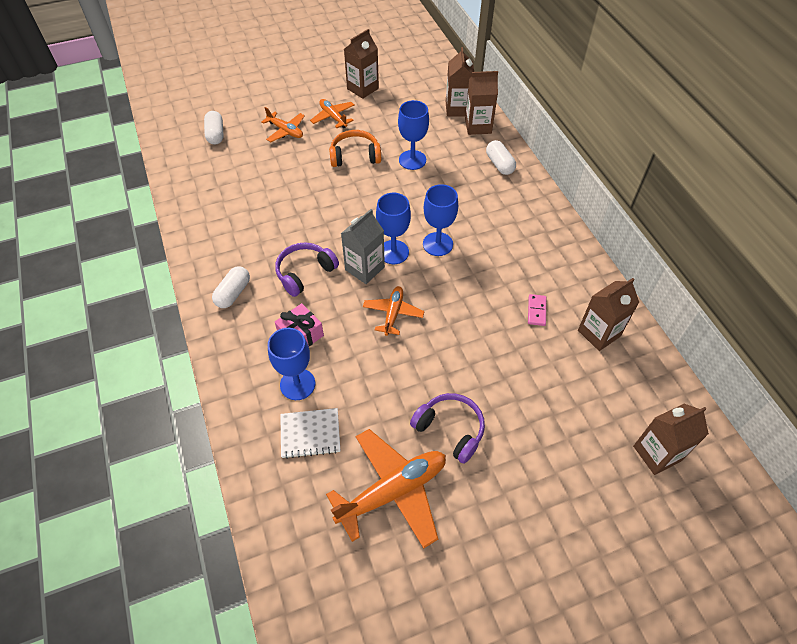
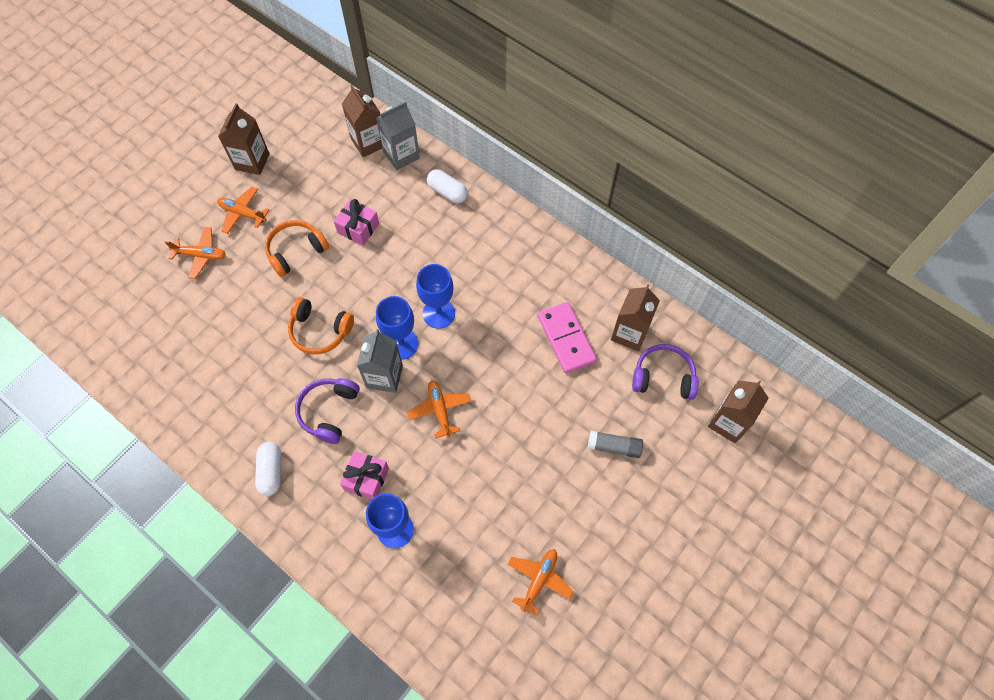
camera: 30 degrees left, 10 degrees up
(215, 134) = (124, 296): white capsule -> none
(310, 434) = (437, 570): white notebook -> none
(336, 215) = (320, 331): none -> orange headphones
(392, 491) = (539, 580): orange plane -> orange plane, size x0.56
(412, 160) = (358, 228): blue goblet -> pink gift
(450, 429) = (555, 496): purple headphones -> purple headphones (663, 377)
(478, 126) = (401, 155): brown carton -> grey carton
(530, 417) = (614, 447): none -> grey glue stick
(536, 311) = (566, 339): pink domino -> pink domino, size x1.97

